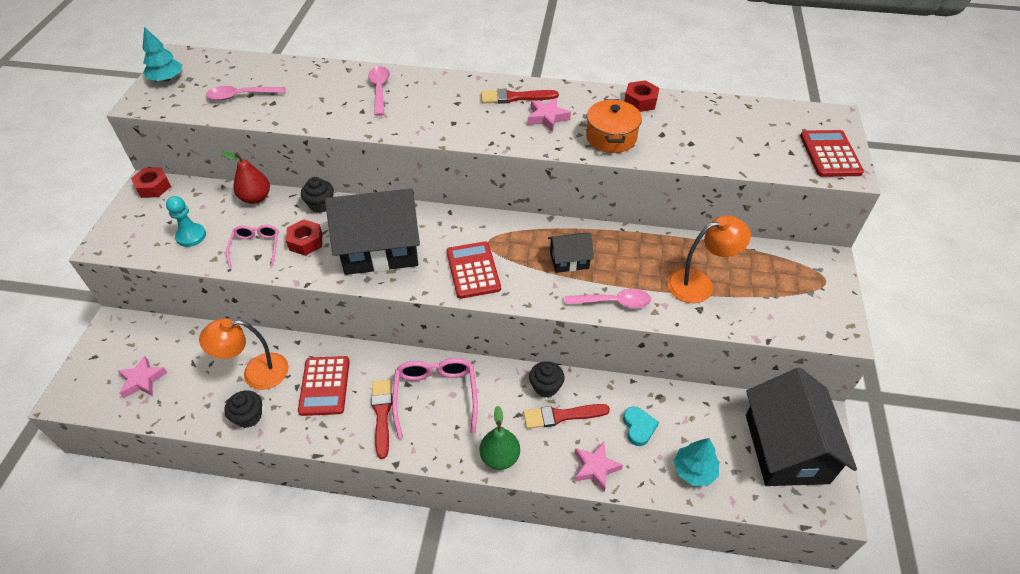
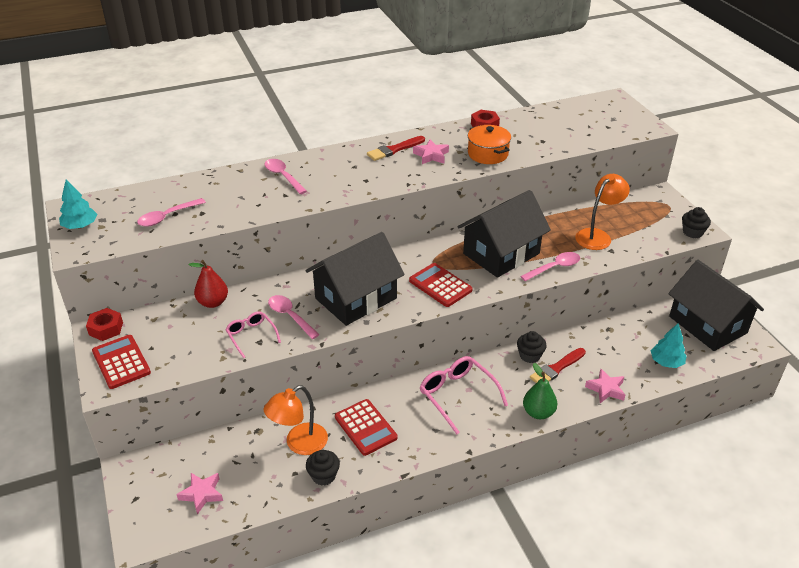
camera: 30 degrees left, 10 degrees down
(191, 236) = (183, 350): turquoise pawn -> none
(306, 242) = (290, 316): red nut -> pink spoon
(320, 205) = (275, 287): black cupcake -> black cupcake (692, 232)
(382, 414) = (428, 425): red brush -> none
(569, 260) = (501, 254): black house -> black house, size x2.12
(638, 427) = (611, 353): turquoise heart -> none
(830, 154) = (631, 120): red calculator -> red calculator (121, 362)

